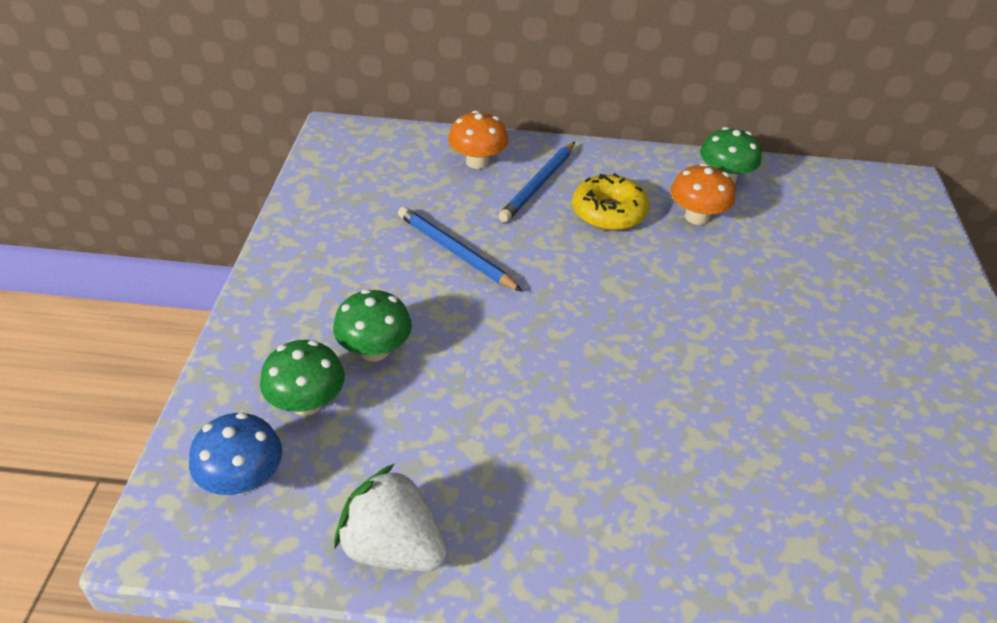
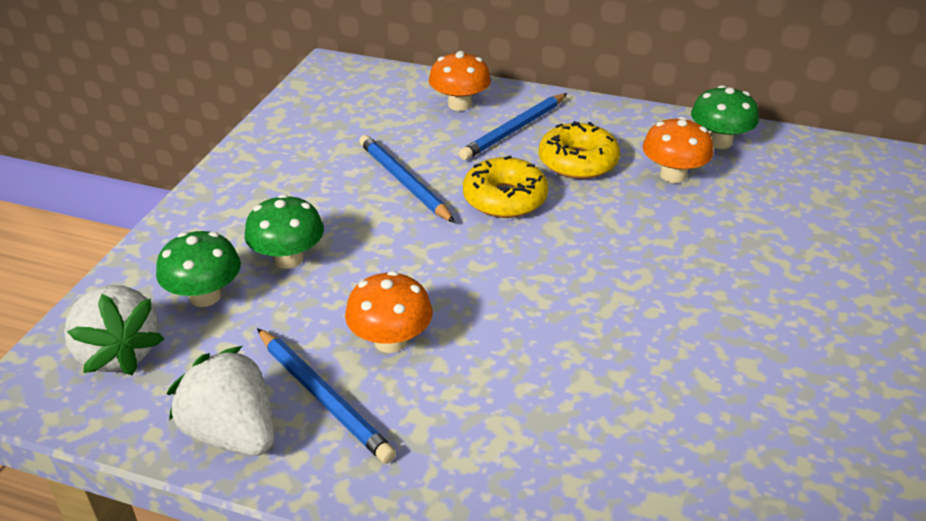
camera: 15 degrees right, 5 degrees down
(242, 480) = (118, 353): blue mushroom -> white strawberry
(465, 494) = (323, 397): none -> blue pencil
(506, 424) = (390, 341): none -> orange mushroom
(556, 259) = (504, 199): none -> yellow donut

